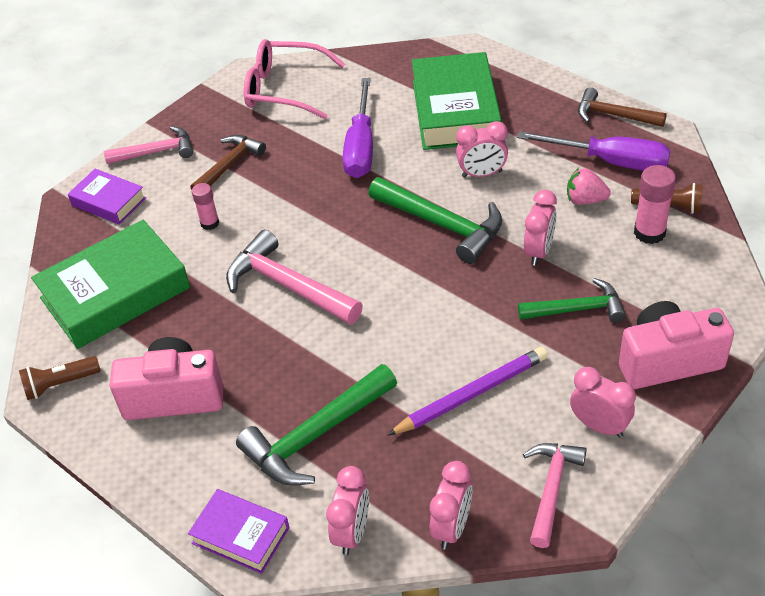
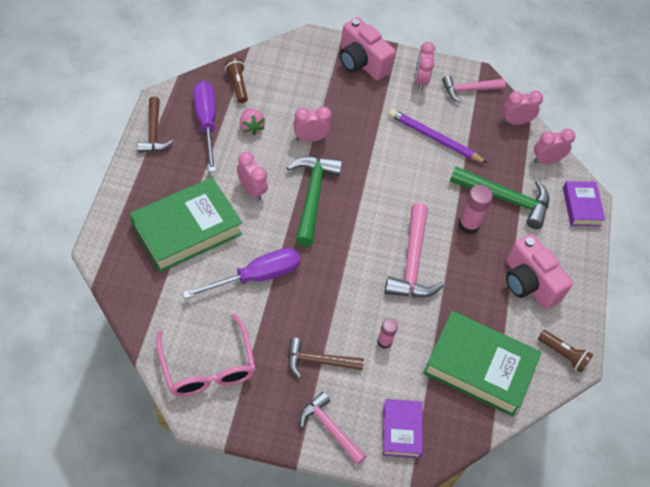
camera: 130 degrees left, 10 degrees up
(577, 309) = (347, 108): green hammer -> none
(649, 233) = (265, 89): pink glue stick -> pink glue stick (468, 224)

